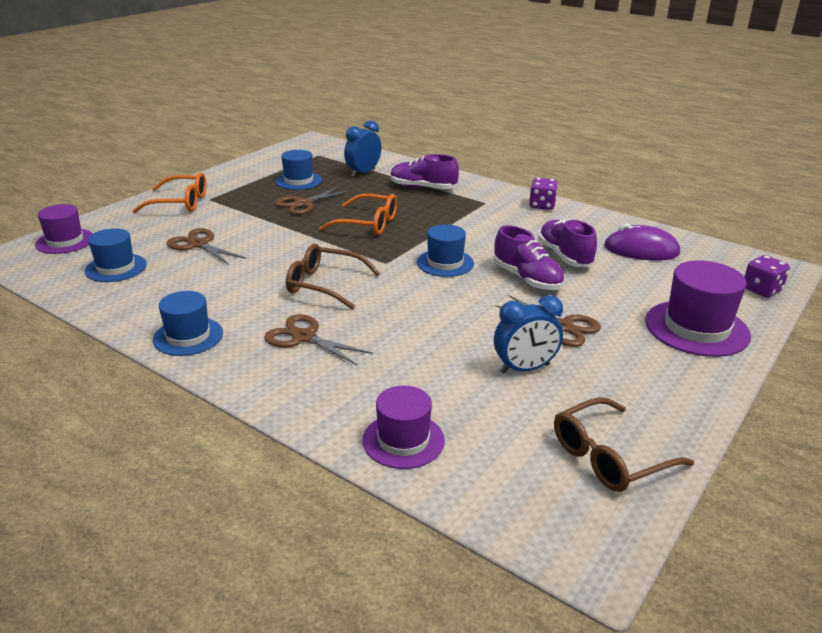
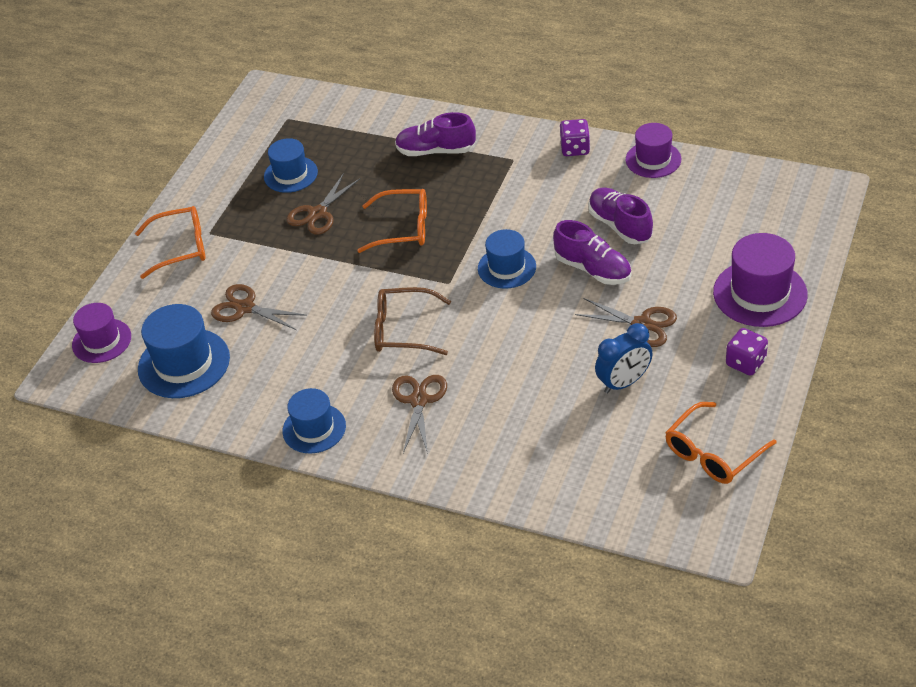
camera: 10 degrees left, 15 degrees up
(116, 268) = (184, 363): blue hat -> blue hat, size x1.52
(304, 337) = (419, 400): brown scissors -> brown scissors turned 75 degrees clockwise
(363, 173) = (356, 140): blue clock -> none
(403, 440) = (552, 483): purple hat -> purple hat (653, 159)
(610, 456) = (713, 453): brown glasses -> orange glasses
(641, 250) = (692, 196): purple mouse -> none
(761, 290) = (812, 225): purple dice -> purple dice (745, 363)

